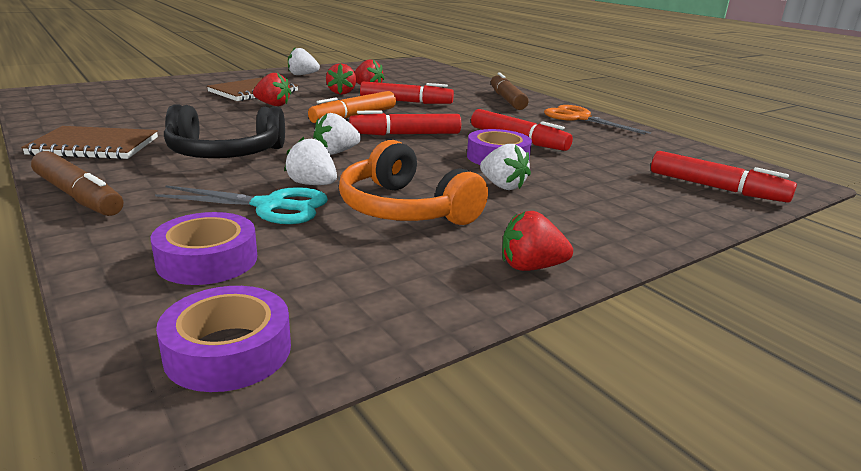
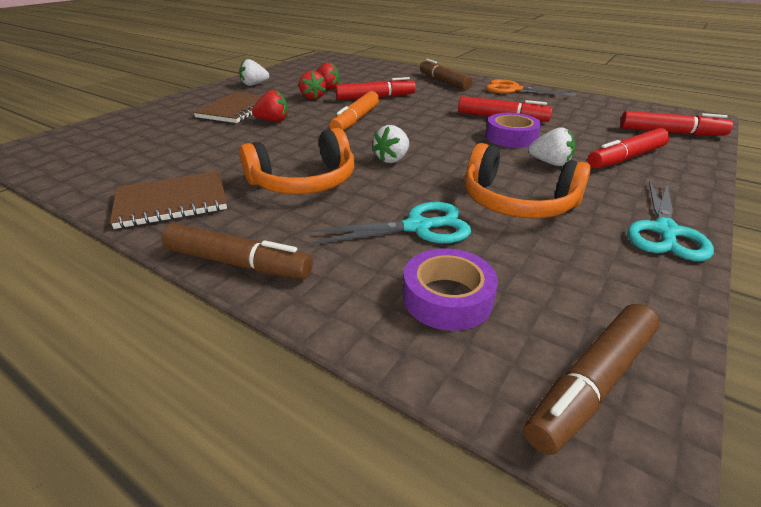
camera: 20 degrees left, 10 degrees up
(225, 153) = (304, 182): black headphones -> orange headphones
(228, 351) = (591, 384): purple tape -> brown marker
(312, 184) = (419, 196): white strawberry -> none
(405, 134) = (419, 130): red marker -> red marker (626, 158)
(531, 267) = (665, 231): red strawberry -> turquoise scissors

